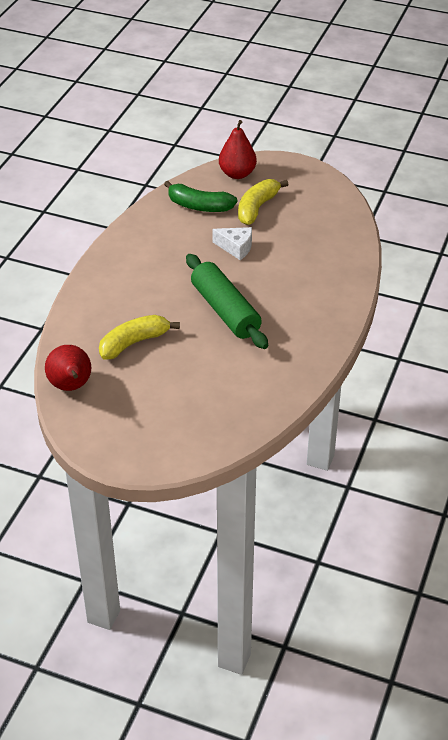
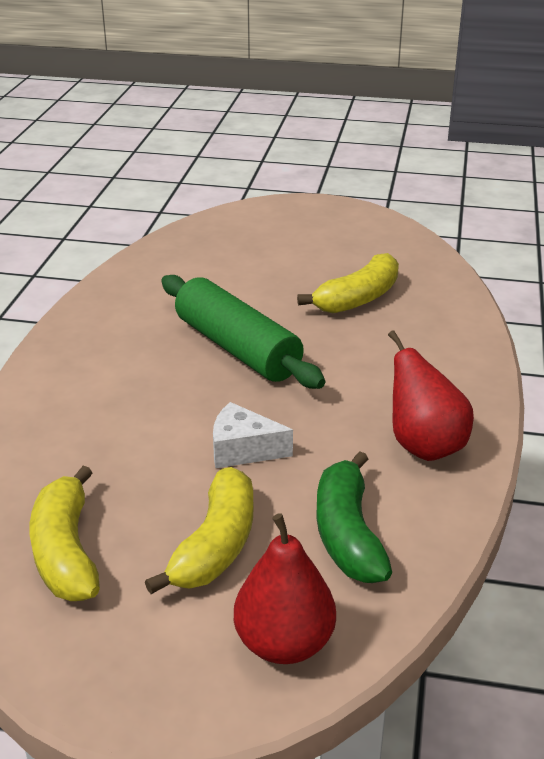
camera: 170 degrees right, 10 degrees down
(71, 386) = (412, 251): red pear -> red pear (424, 446)
(199, 206) = (347, 533): green banana -> green banana turned 105 degrees counterclockwise
(321, 212) = (66, 551): none -> yellow banana

